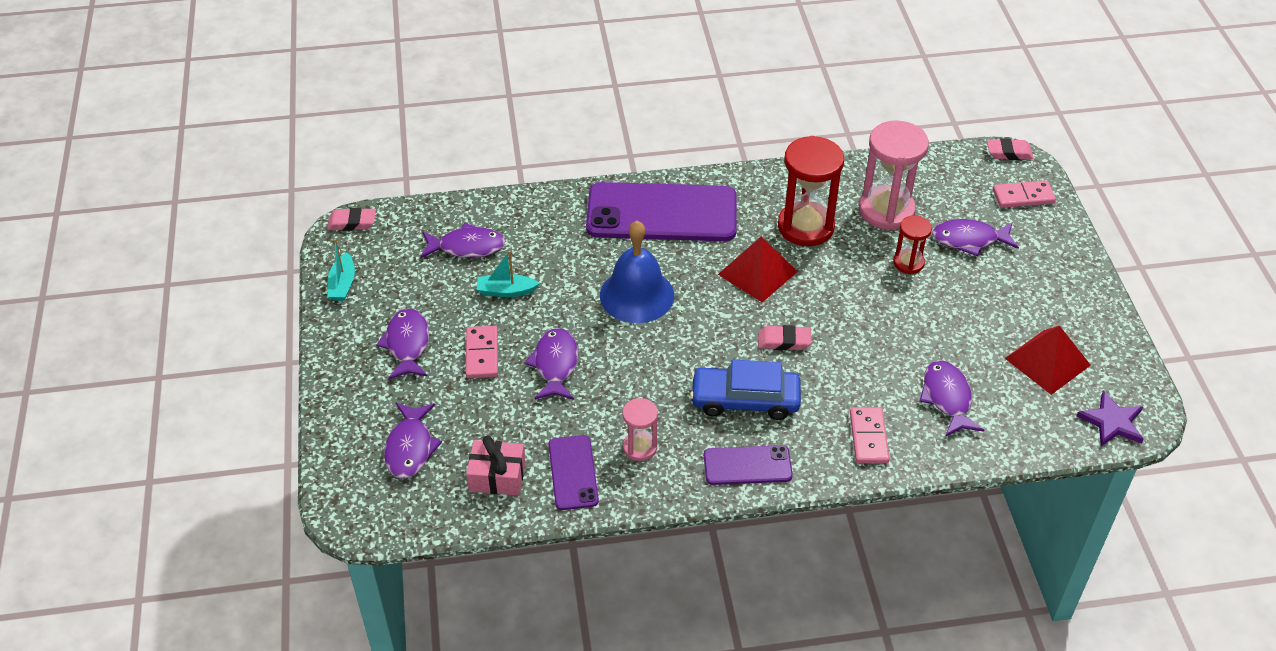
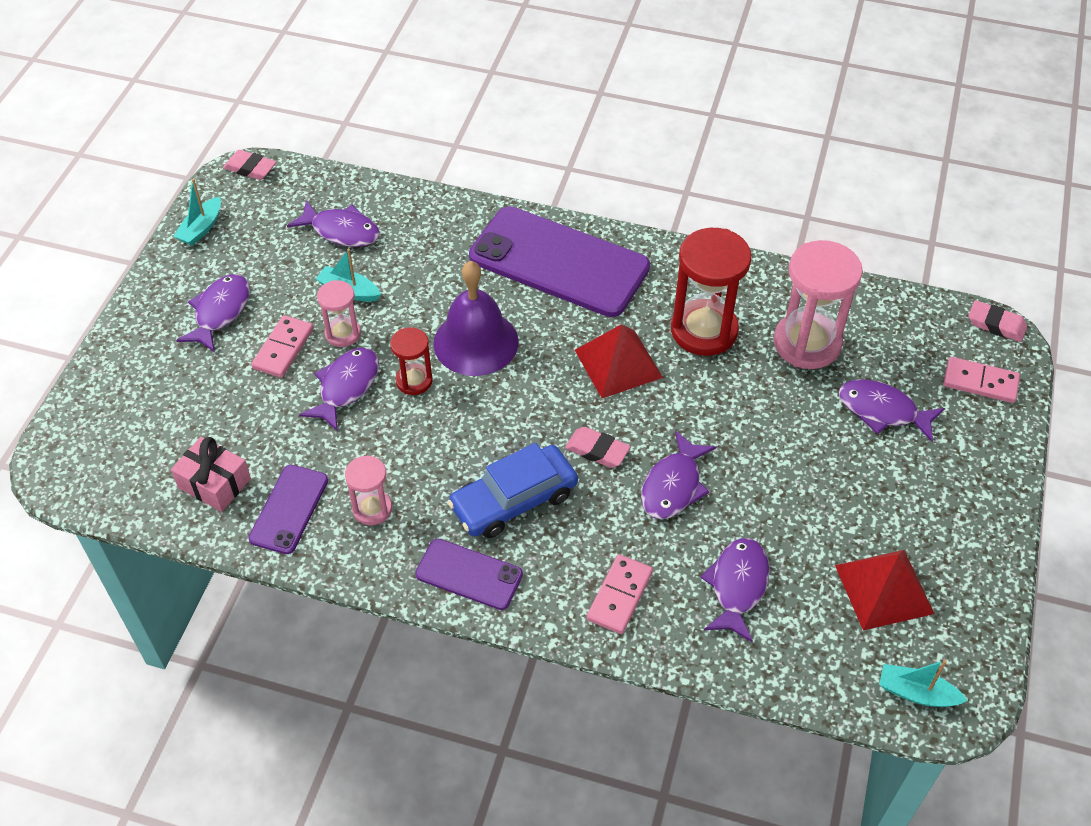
camera: 25 degrees right, 5 degrees up
(410, 447) = (154, 420): purple fish -> purple fish (673, 486)
(524, 325) = (343, 333): none -> pink hourglass
(637, 295) = (476, 342): blue bell -> purple bell
(745, 400) = (513, 500): blue car -> blue car turned 60 degrees counterclockwise
(908, 263) = (793, 412): red hourglass -> red hourglass (414, 381)
(1112, 422) = (916, 693): purple star -> turquoise boat

